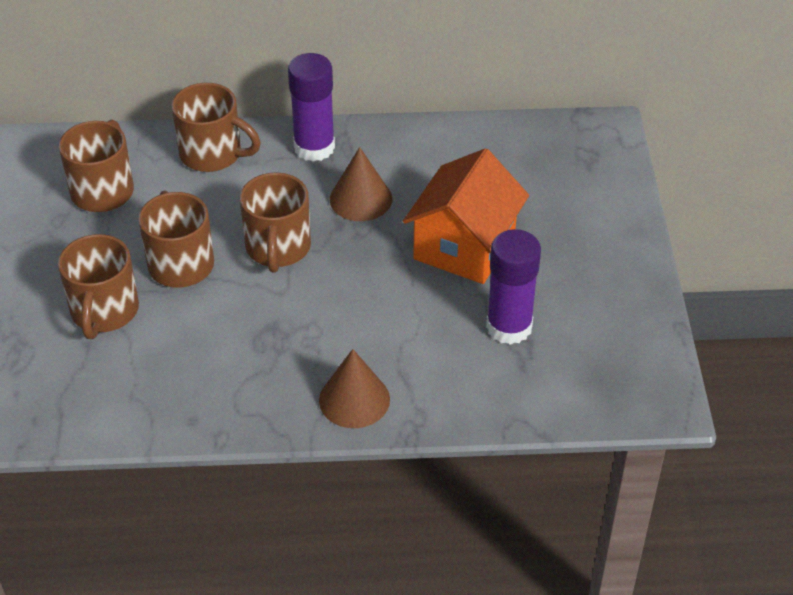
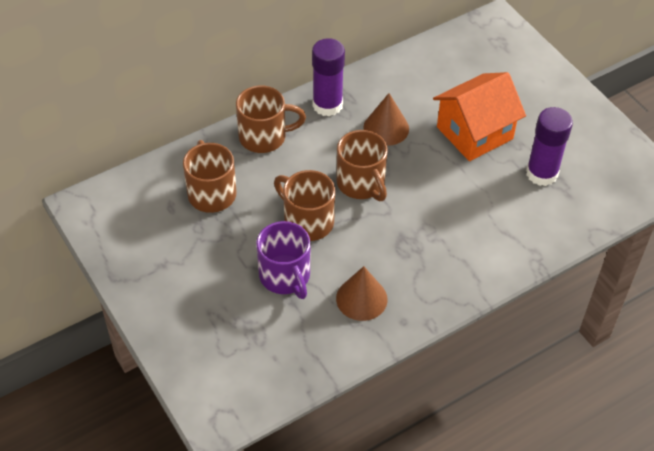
camera: 30 degrees left, 5 degrees up
(104, 312) = (285, 276): brown mug -> purple mug
(354, 399) = (490, 261): brown cone -> brown cone (361, 298)
(464, 246) = (474, 133): orange house -> orange house turned 60 degrees clockwise

